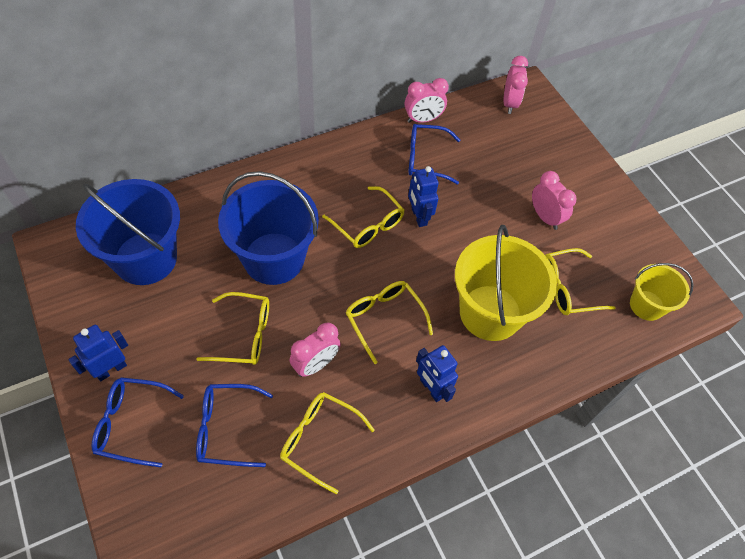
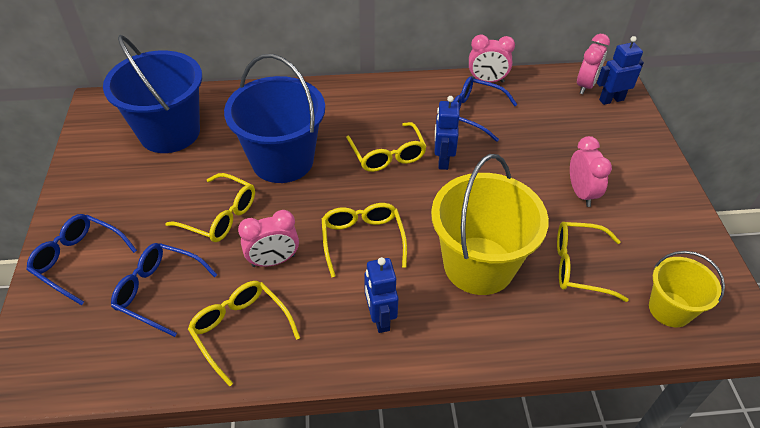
camera: 25 degrees right, 10 degrees down
(111, 369) = (89, 211): blue robot -> blue robot (611, 100)

